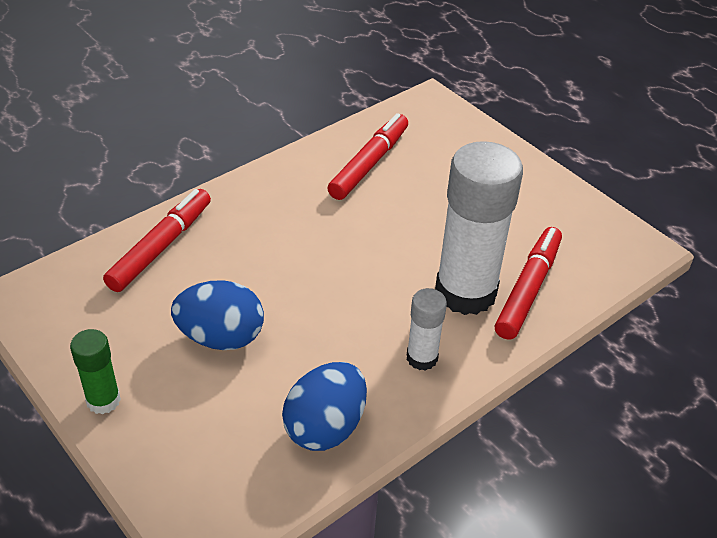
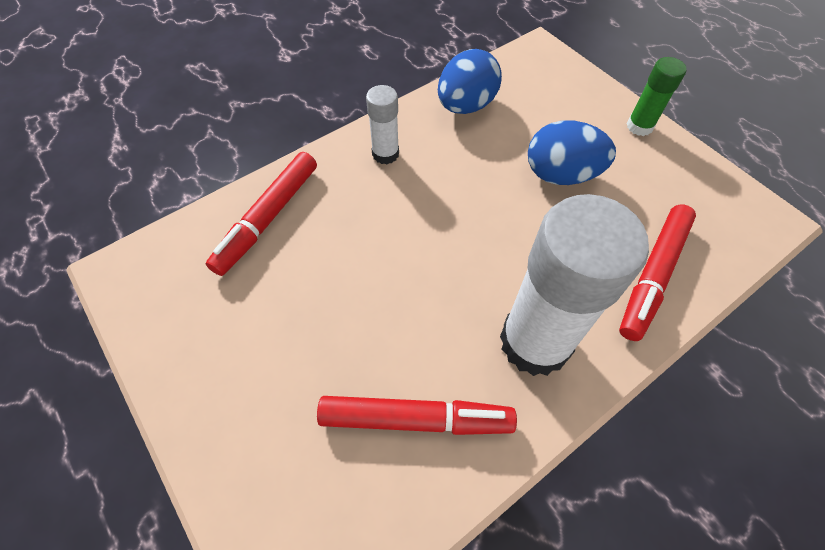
camera: 175 degrees left, 15 degrees up
(369, 164) = (415, 419): red marker -> red marker turned 120 degrees counterclockwise
(465, 292) = (331, 216): white glue stick -> white glue stick (535, 342)

